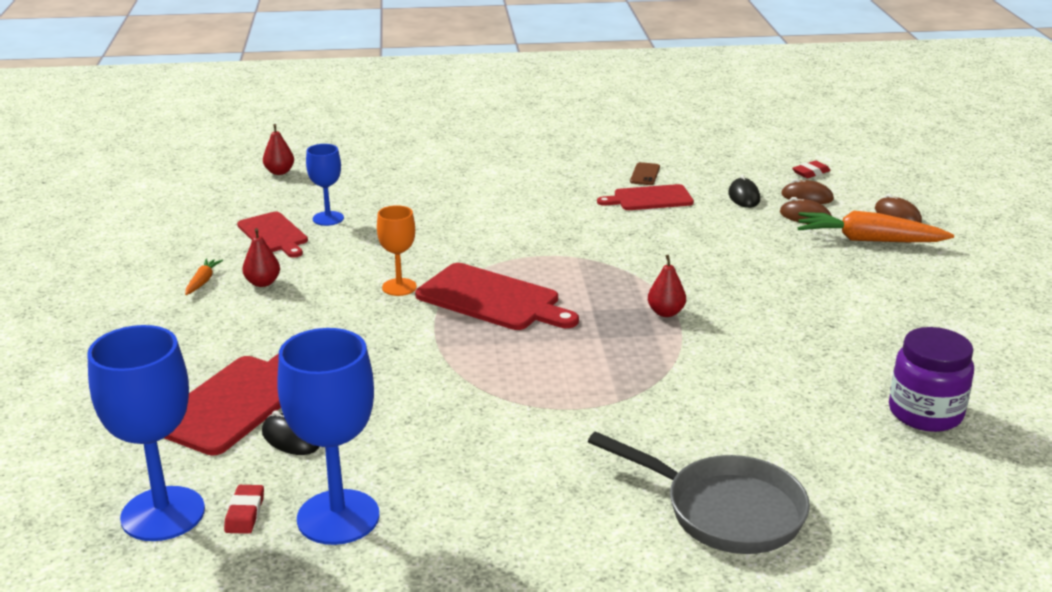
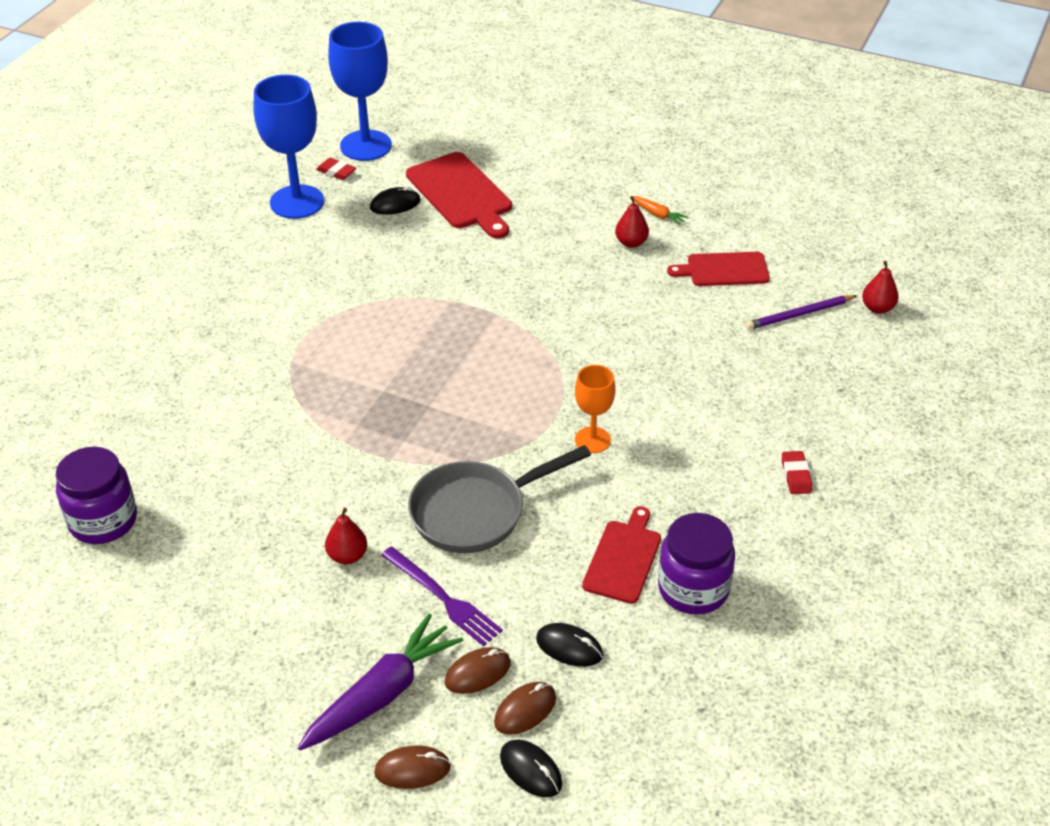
camera: 120 degrees right, 15 degrees up
(313, 195) = (799, 314): none -> purple pencil
(328, 218) = (737, 309): blue goblet -> none
(399, 287) = (563, 310): orange goblet -> orange goblet (592, 440)
(492, 299) = (498, 355): red cutting board -> none
(645, 174) = (693, 589): brown phone -> purple jar
(666, 313) = (384, 448): red pear -> red pear (347, 556)
(724, 511) = (132, 352): grey pan -> grey pan (476, 512)
(769, 244) = (442, 598): none -> purple fork
(811, 173) = (590, 764): red eraser -> red eraser (796, 475)
(840, 186) = (530, 770): none -> black mouse
(868, 240) = (382, 694): orange carrot -> purple carrot

